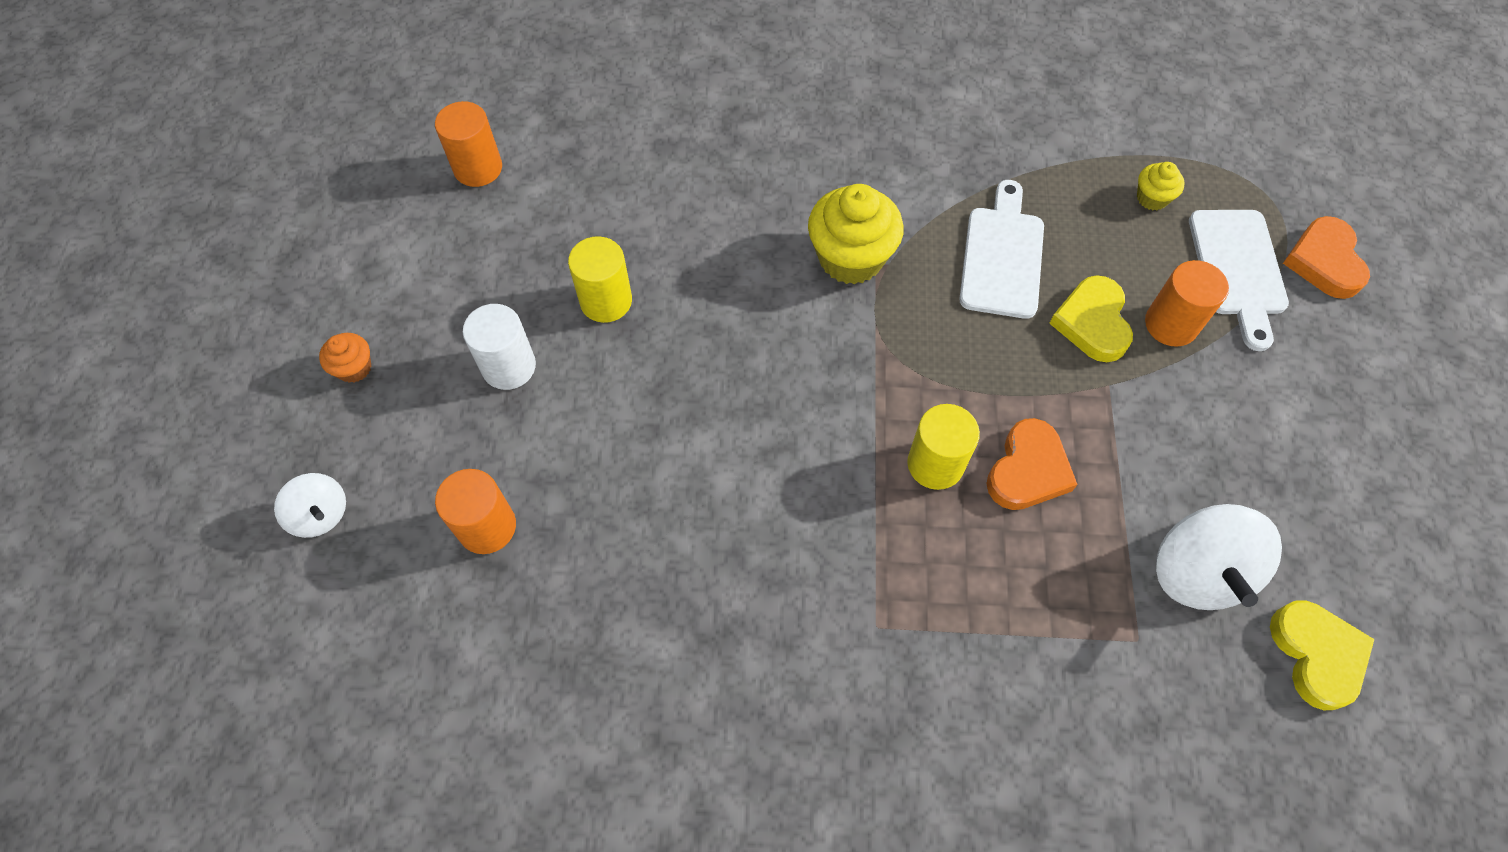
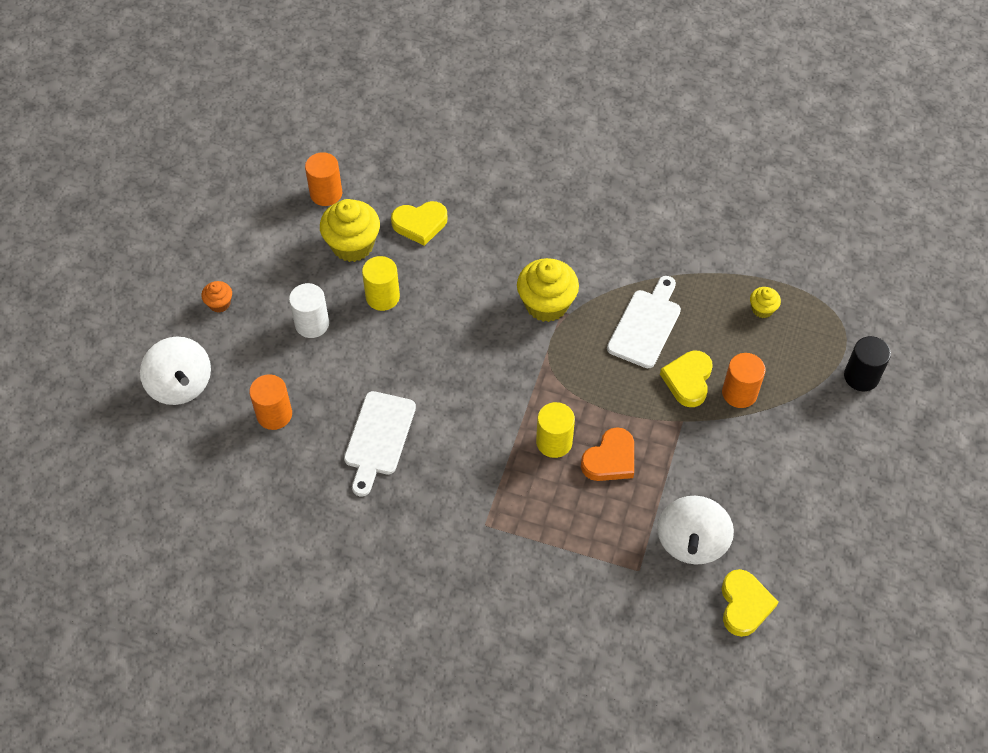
camera: 15 degrees right, 5 degrees down
(321, 514) = (181, 385): white spinning top -> white spinning top, size x1.75
(538, 234) = (352, 245): none -> yellow cupcake
(629, 183) = (420, 224): none -> yellow heart
(1238, 269) = (800, 368): white cutting board -> white cutting board (378, 438)
(1324, 261) = (861, 376): orange heart -> black cylinder

